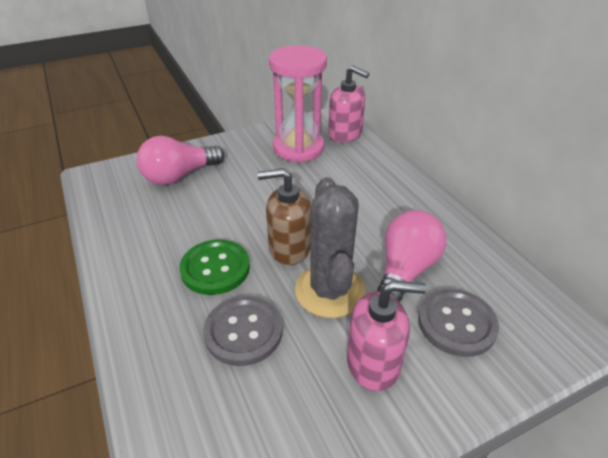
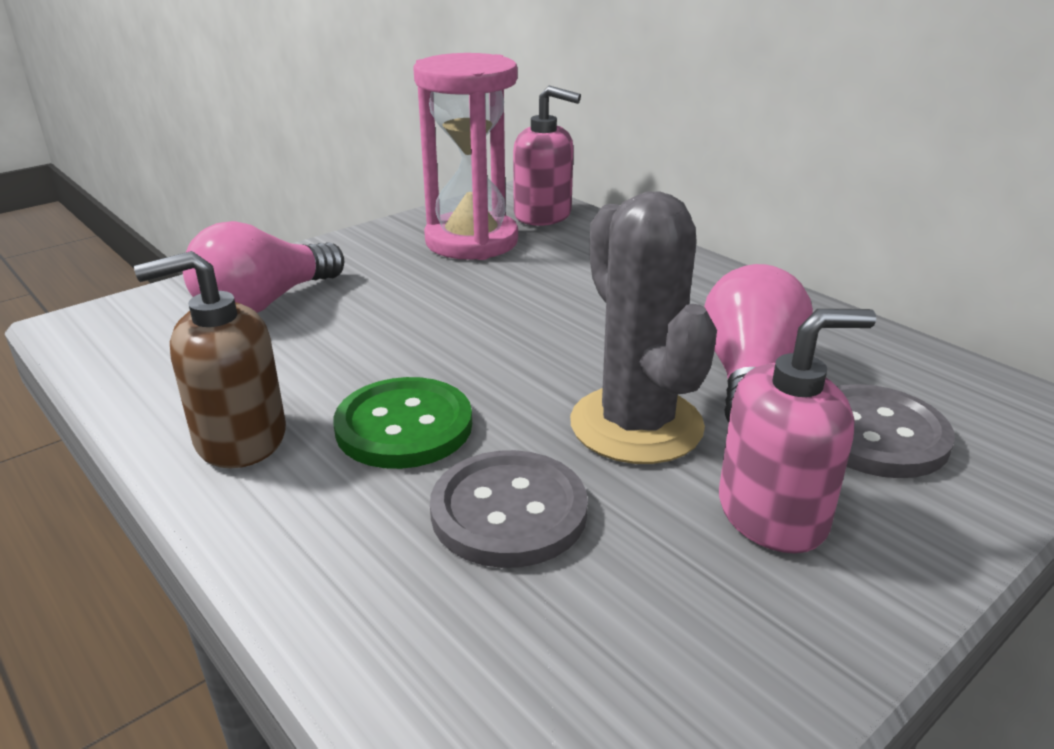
camera: 15 degrees left, 10 degrees down
(289, 248) = (529, 376): brown soap dispenser -> brown soap dispenser (240, 438)

